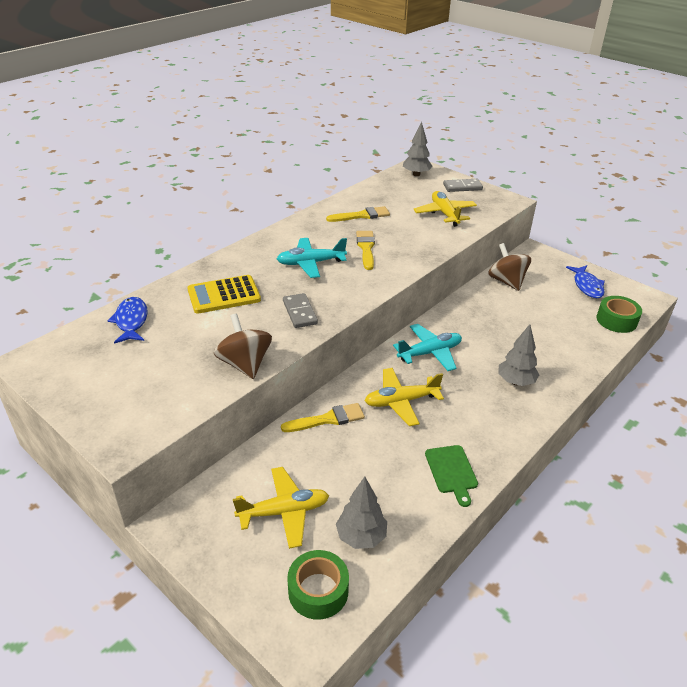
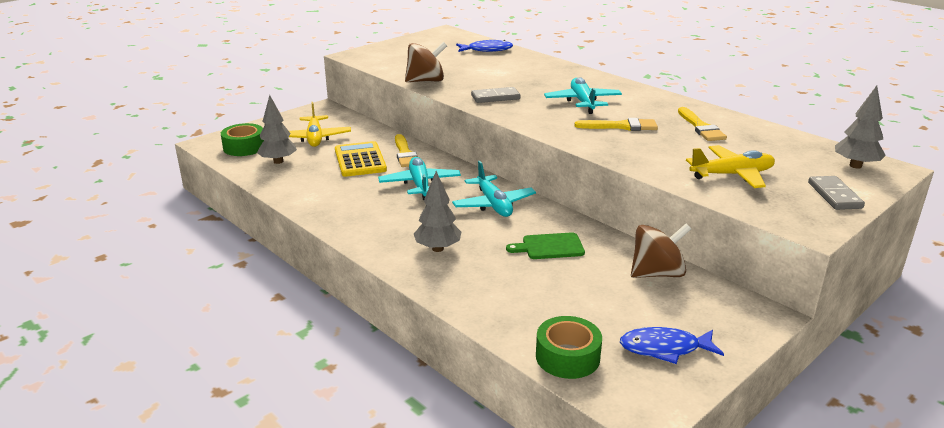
camera: 95 degrees right, 10 degrees down
(224, 295) = (523, 73): yellow calculator -> yellow calculator (360, 160)
(401, 401) = (420, 185): yellow plane -> turquoise plane
(451, 471) = (324, 200): green cutting board -> green cutting board (550, 247)

